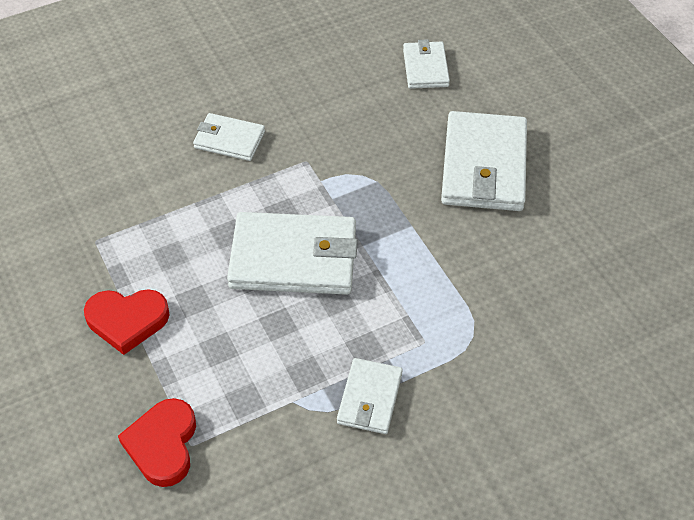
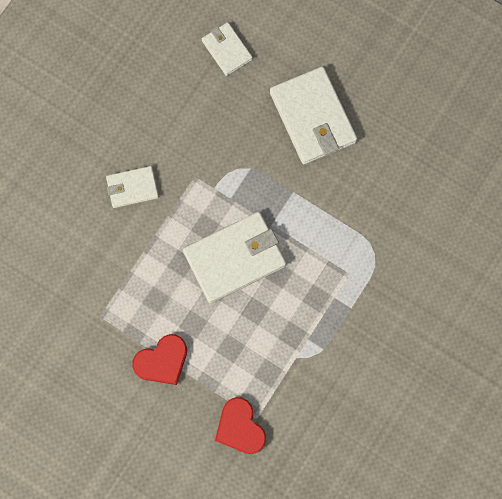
camera: 30 degrees left, 25 degrees up
(369, 398) = (338, 330): white wallet -> none

